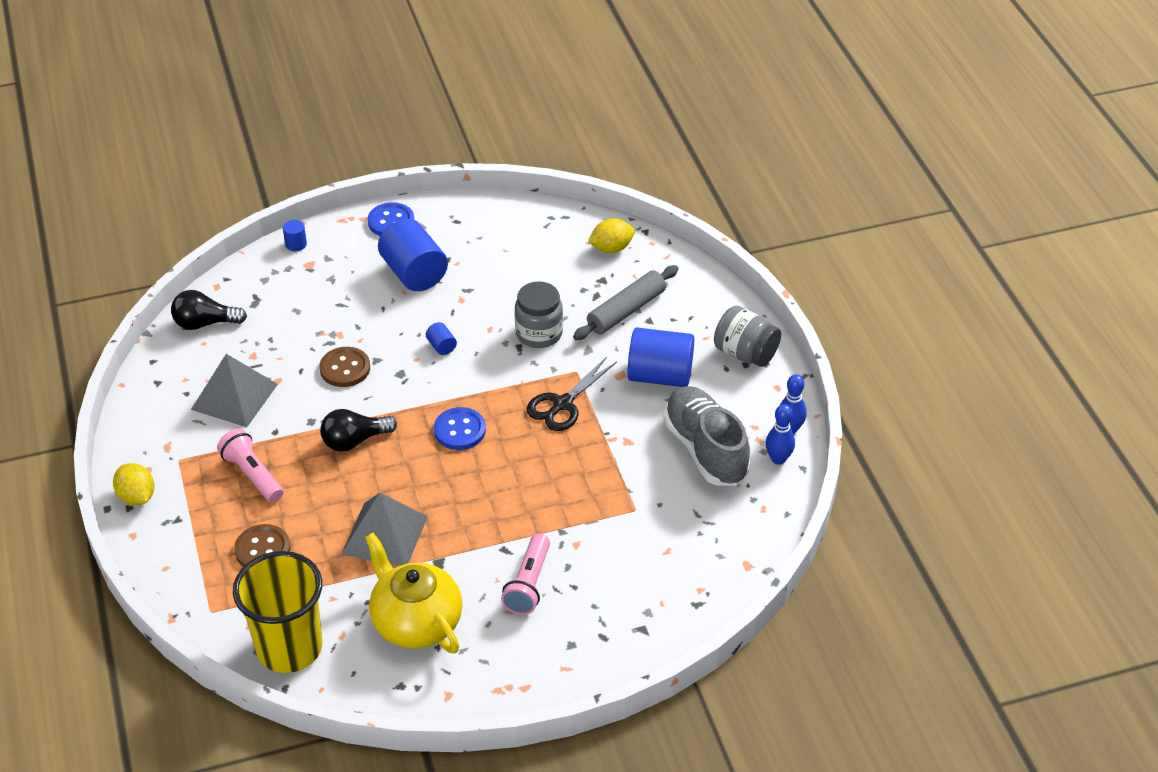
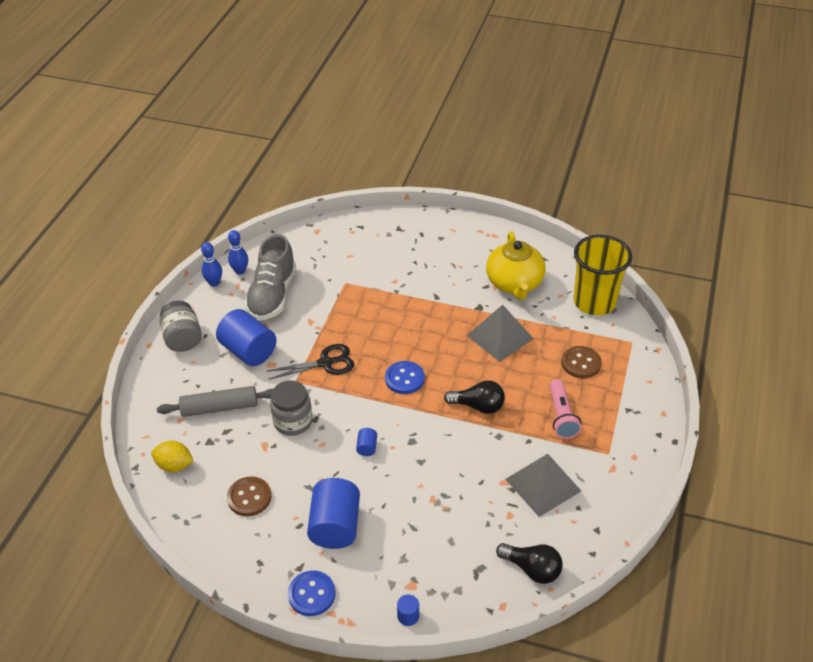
camera: 145 degrees left, 0 degrees up
(137, 496) = (650, 439): yellow lemon -> none
(345, 368) = (448, 466): brown button -> brown button (249, 497)
(529, 584) = (438, 273): pink flashlight -> none

